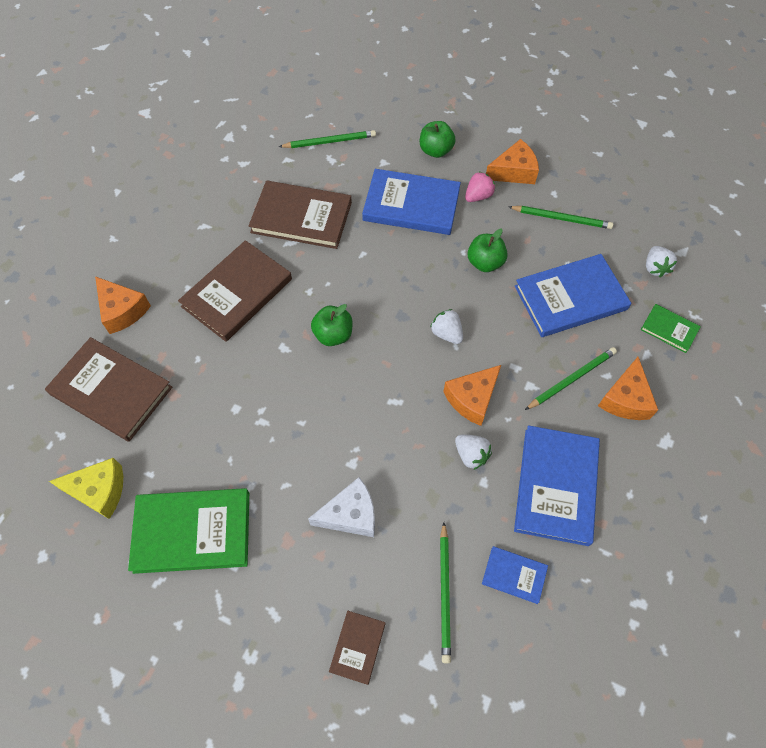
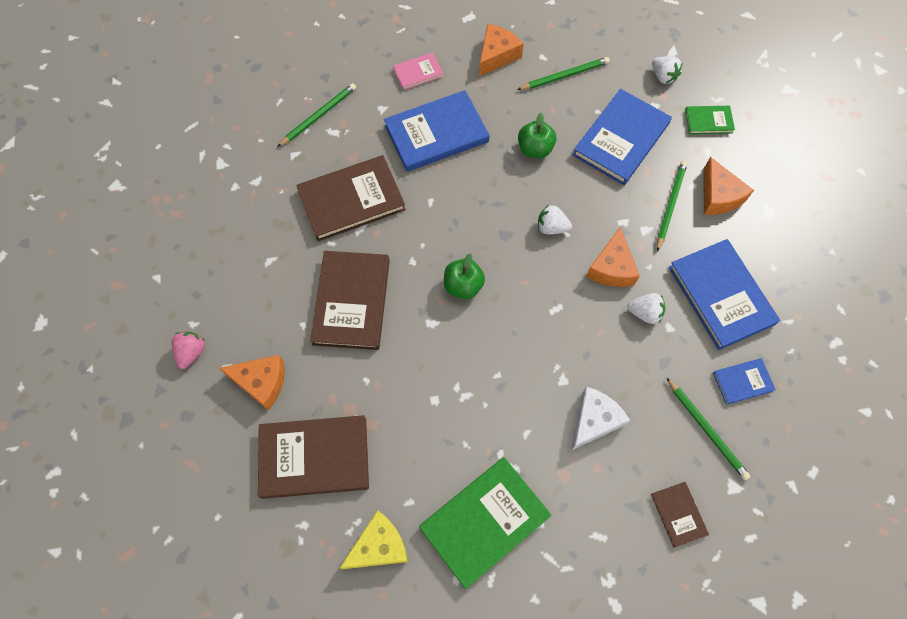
camera: 35 degrees left, 5 degrees up
(435, 151) = (418, 73): green apple -> pink book
(478, 196) = (485, 94): pink strawberry -> pink strawberry (191, 352)

